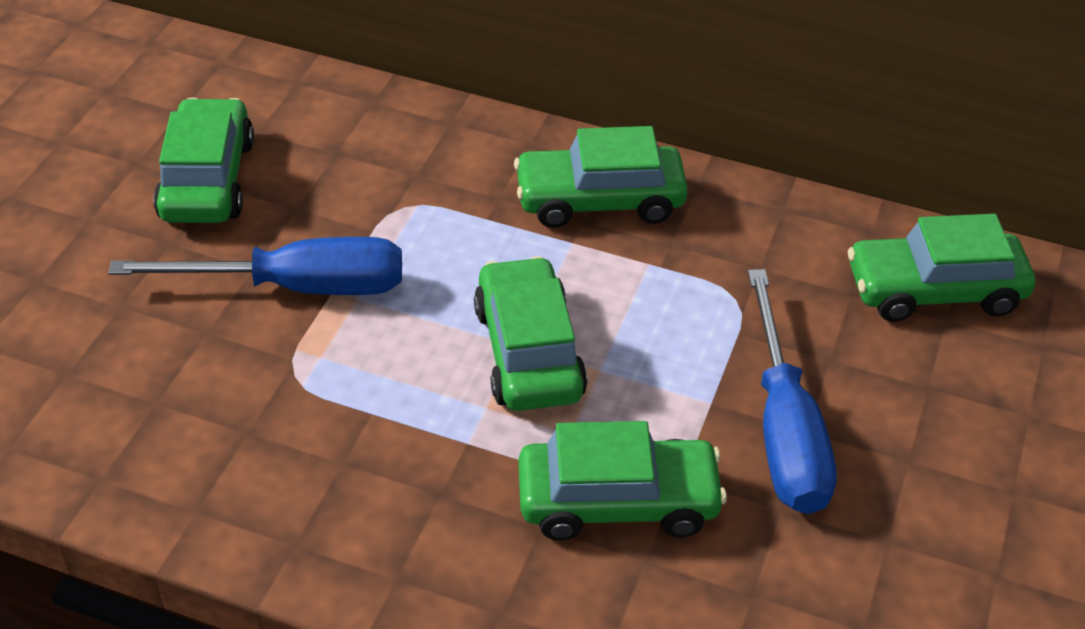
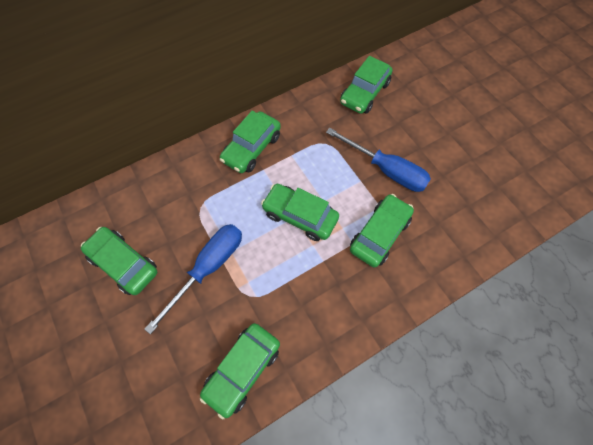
camera: 50 degrees left, 20 degrees up
(147, 446) = (242, 369): none -> green car

